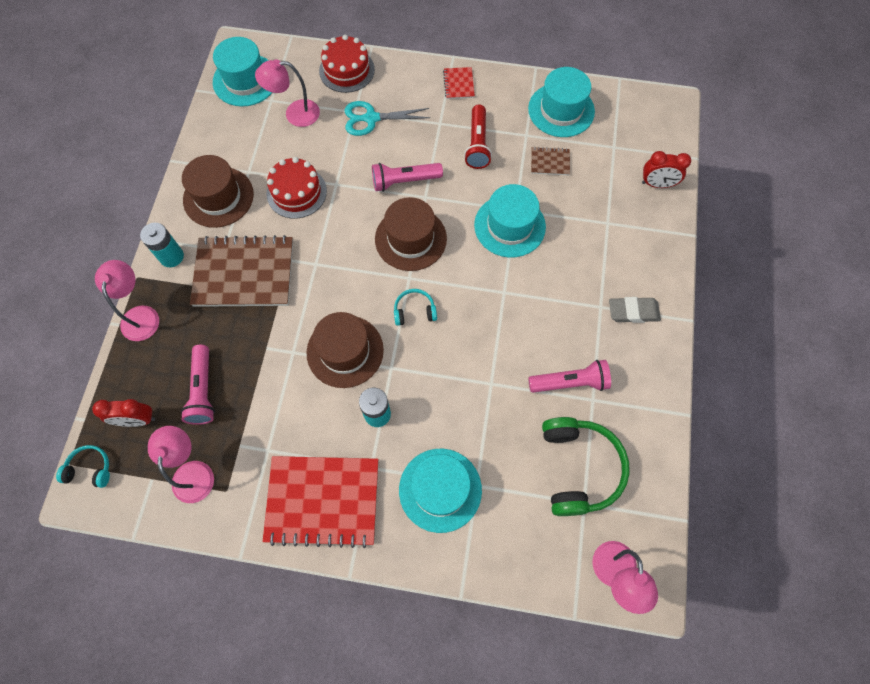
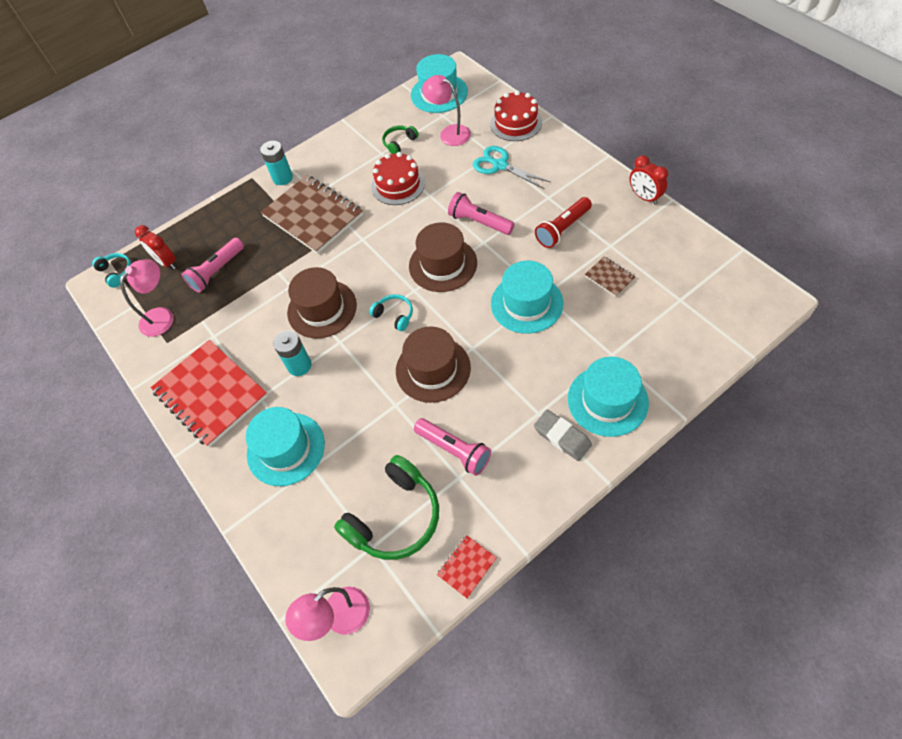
camera: 50 degrees right, 10 degrees down
(141, 315) = (231, 202): pink lamp -> none
(218, 197) = (346, 158): brown hat -> brown hat (433, 369)
(256, 151) = (399, 143): none -> green headphones
(458, 84) = (592, 177): red notebook -> red notebook (467, 567)
(561, 110) = (661, 244): turquoise hat -> turquoise hat (607, 400)
(657, 184) = (690, 353): red clock -> red clock (644, 197)

